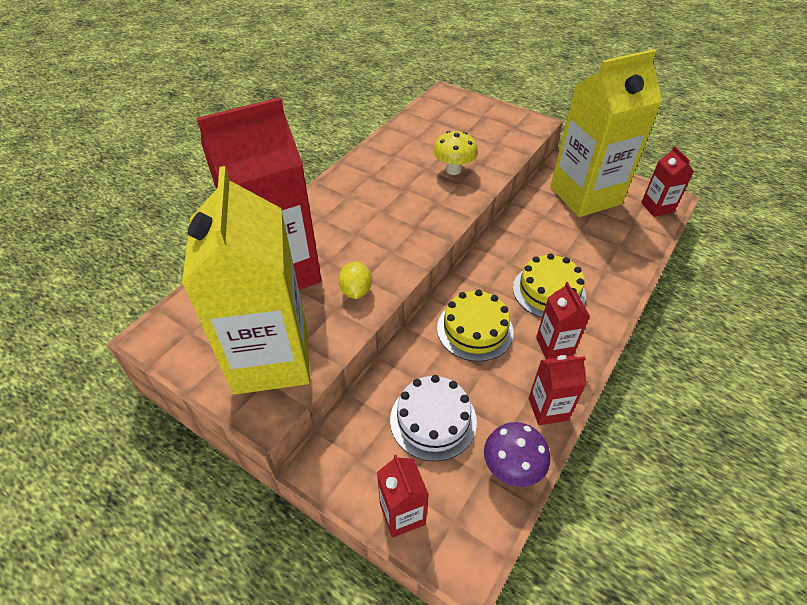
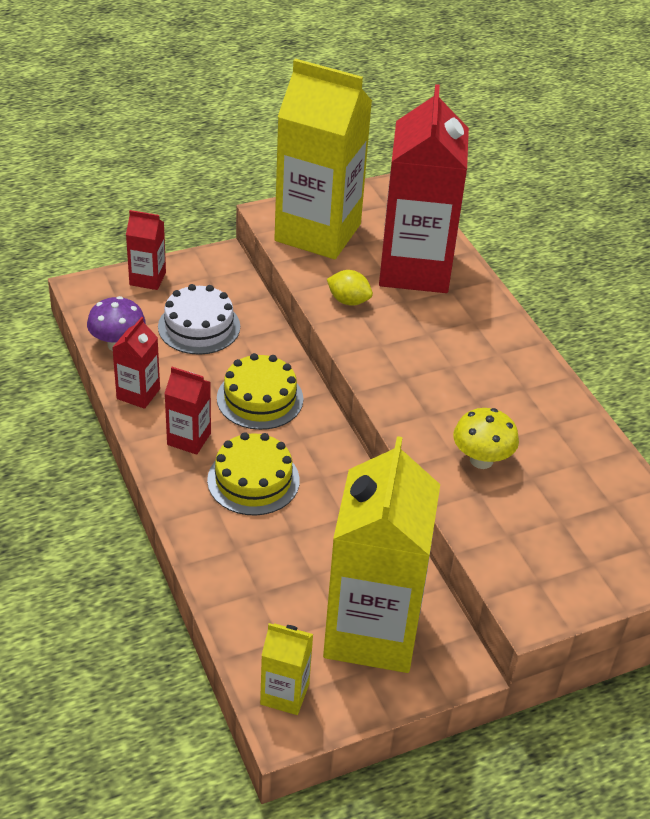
camera: 120 degrees right, 5 degrees down
(657, 207) = (284, 694): red carton -> yellow carton

